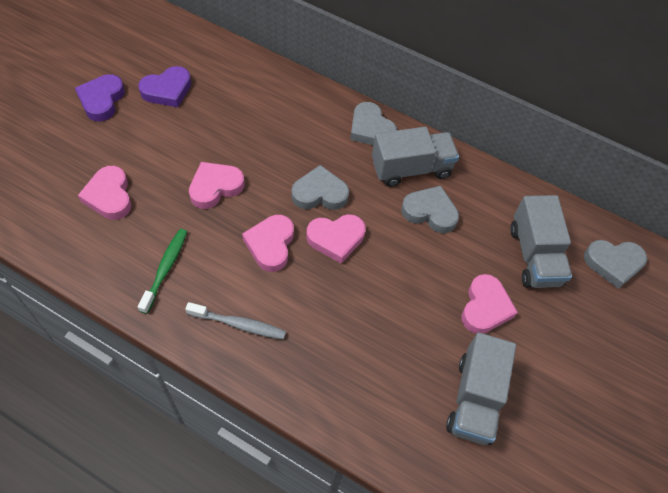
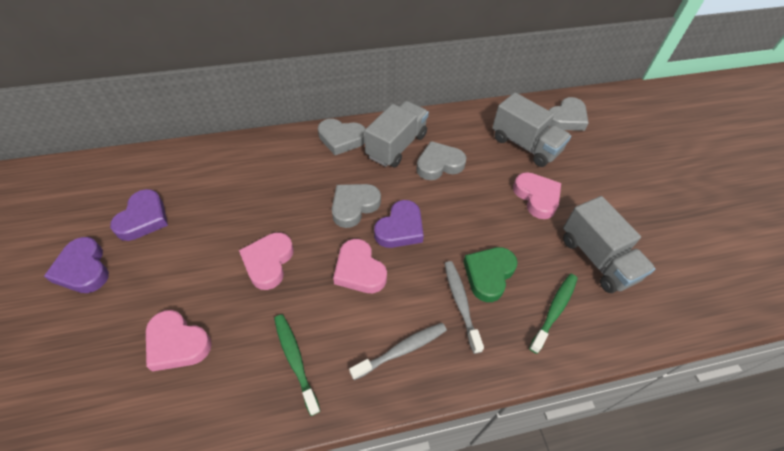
camera: 40 degrees left, 5 degrees down
(317, 331) = (461, 303): none -> grey toothbrush
(336, 239) = (400, 228): pink heart -> purple heart
(364, 330) = (488, 274): none -> green heart
(384, 401) = (554, 310): none -> green toothbrush

